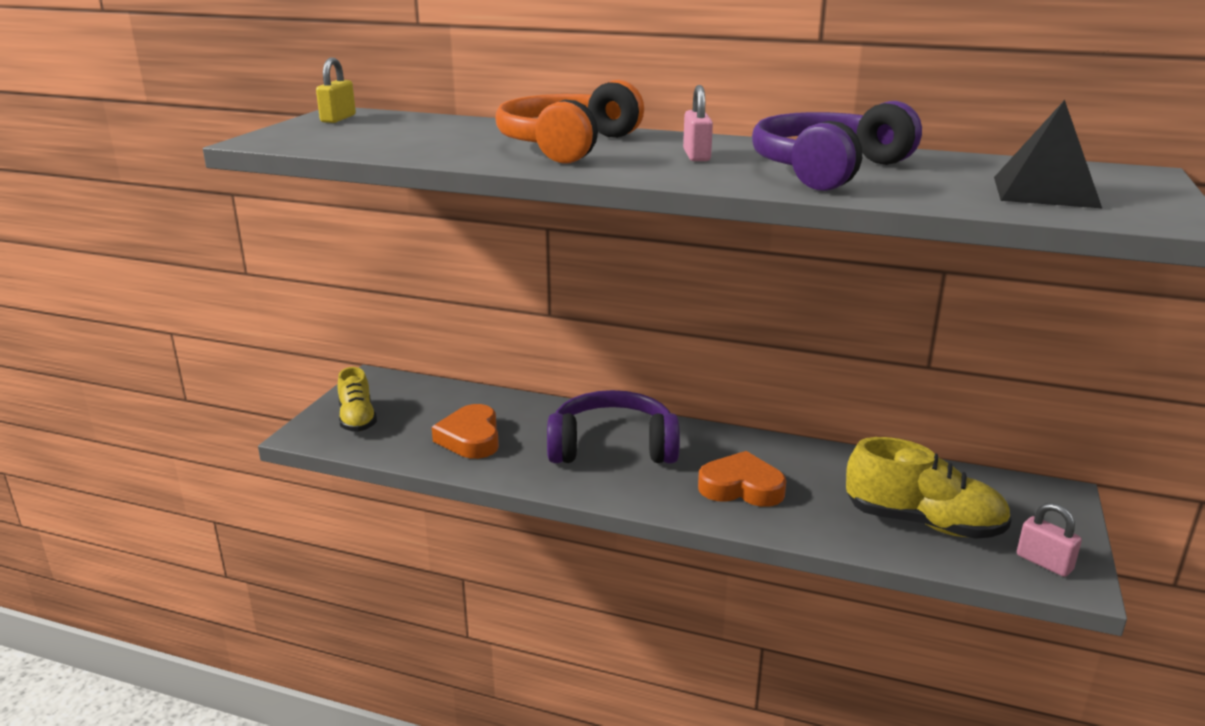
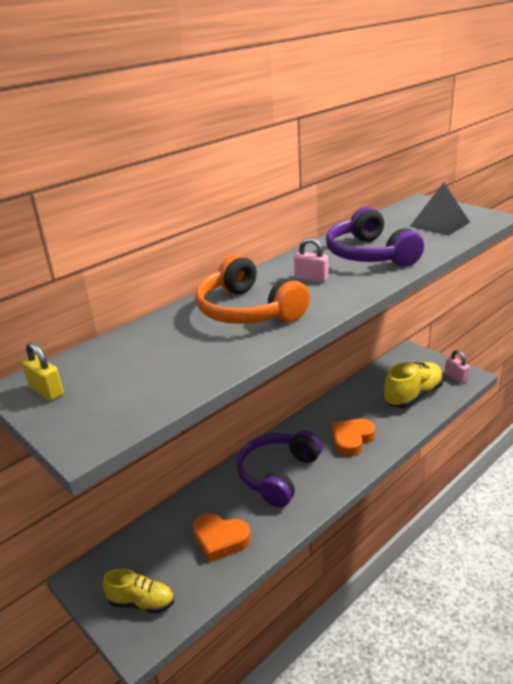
camera: 60 degrees left, 5 degrees up
(1044, 562) = (456, 377): pink padlock -> pink padlock turned 75 degrees clockwise

